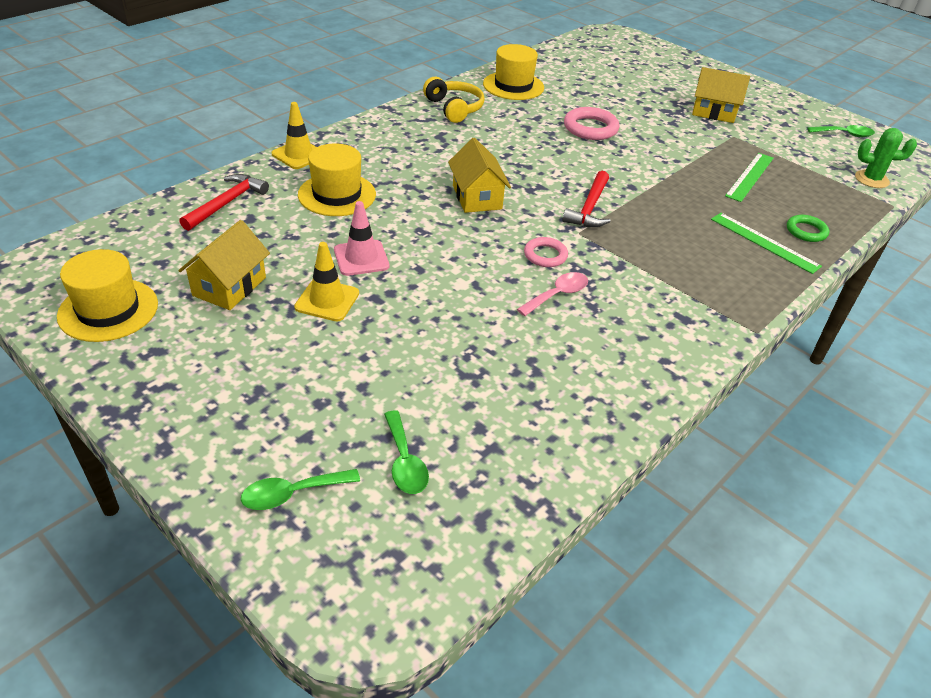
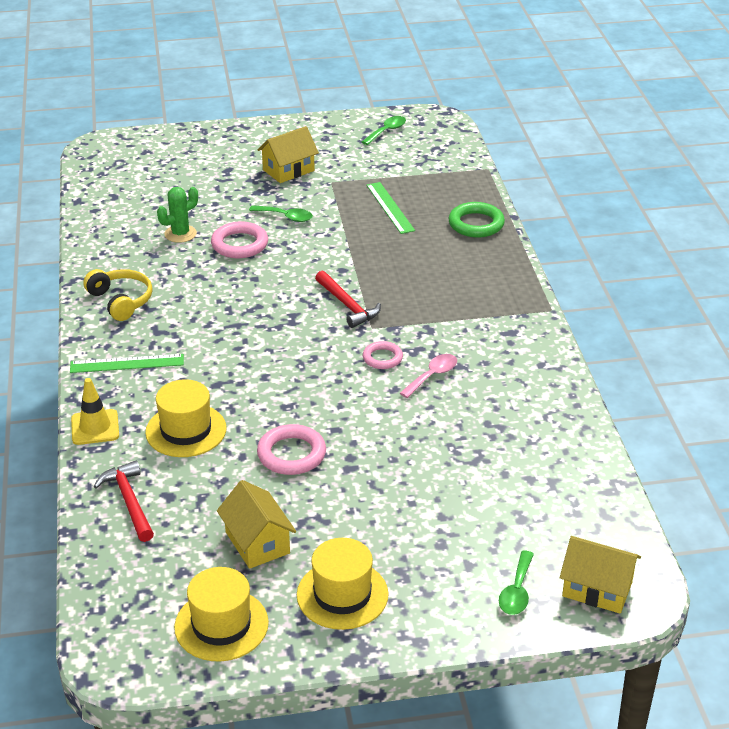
camera: 50 degrees left, 5 degrees down
(327, 300) = (328, 495): yellow traffic cone -> none
(361, 258) = (291, 454): pink traffic cone -> pink ring
(404, 462) = (531, 527): green spoon -> green spoon (286, 217)
(454, 108) = (121, 301): yellow headphones -> yellow headphones turned 45 degrees clockwise
(477, 197) = (273, 355): yellow house -> yellow house (597, 589)
(513, 86) = (122, 249): yellow hat -> yellow hat (342, 595)
(557, 295) = (432, 376): pink spoon -> pink spoon turned 45 degrees clockwise
(764, 242) = (469, 249): green ruler -> green ruler (127, 363)
(806, 231) = (476, 224): green ring -> green ring, size x1.57
(871, 179) = (451, 157): green cactus -> green cactus (180, 234)

